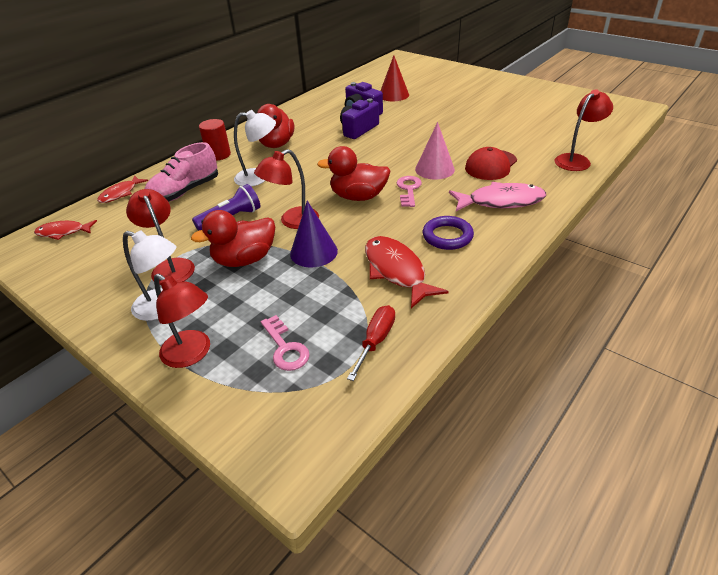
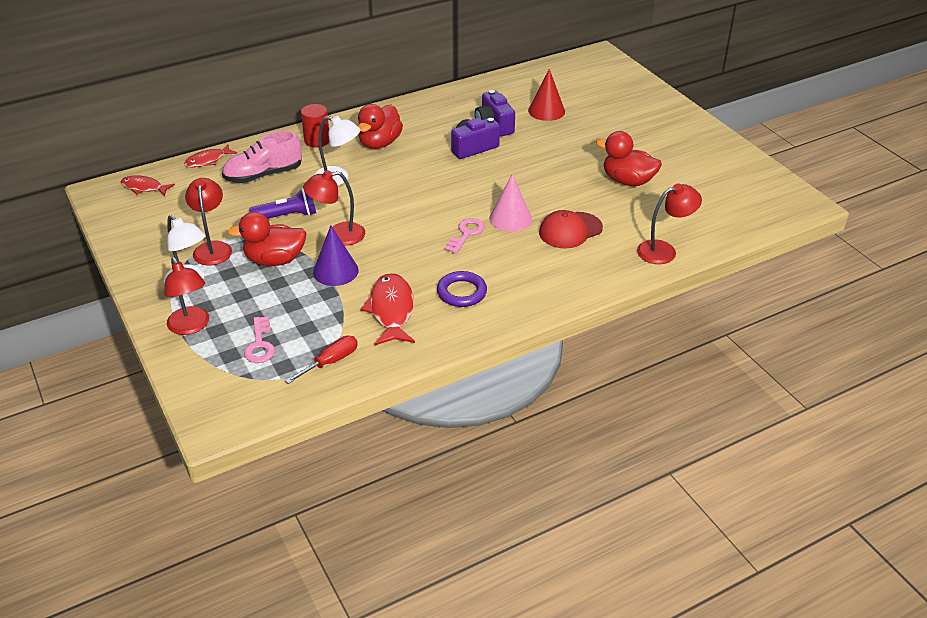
camera: 20 degrees right, 0 degrees up
(358, 197) = (414, 227): red duck -> red duck (627, 181)
(501, 202) = (542, 273): pink fish -> none

